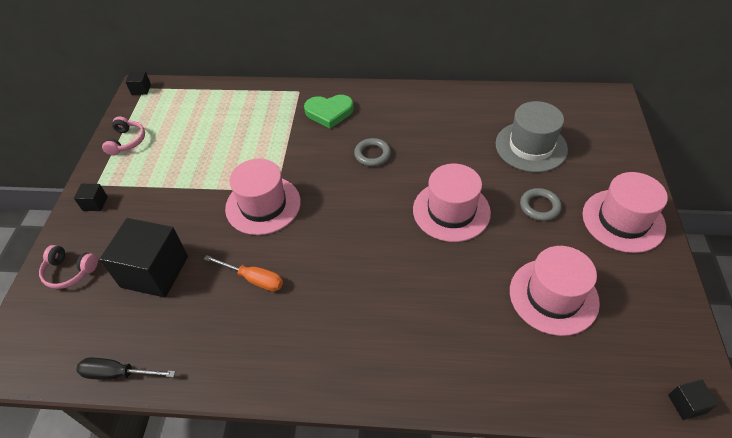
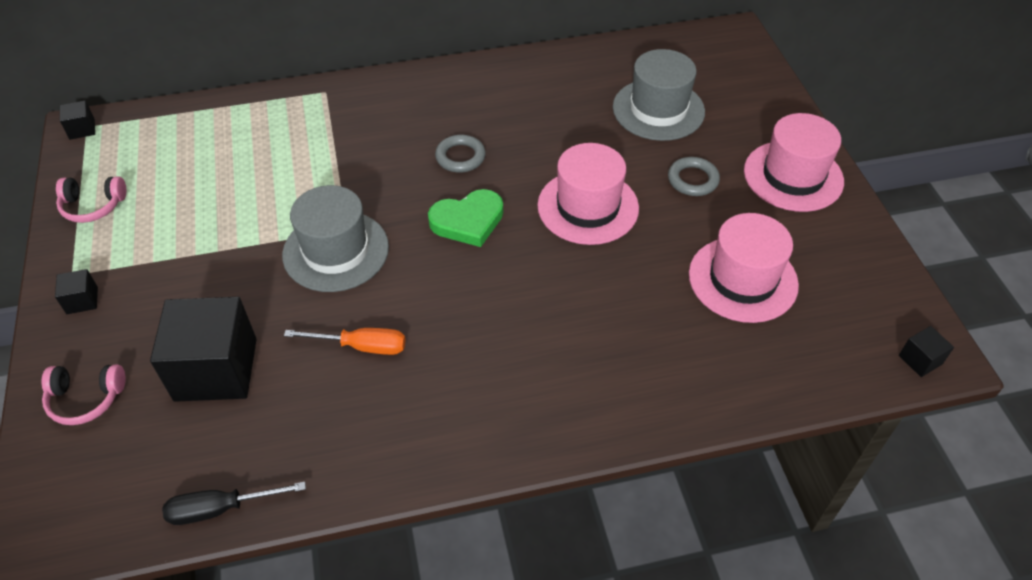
camera: 20 degrees left, 0 degrees up
(127, 141) = (93, 206): pink headphones -> pink headphones turned 105 degrees clockwise
(263, 205) = (336, 251): pink hat -> grey hat
(329, 112) = (380, 113): green heart -> green heart (468, 221)

